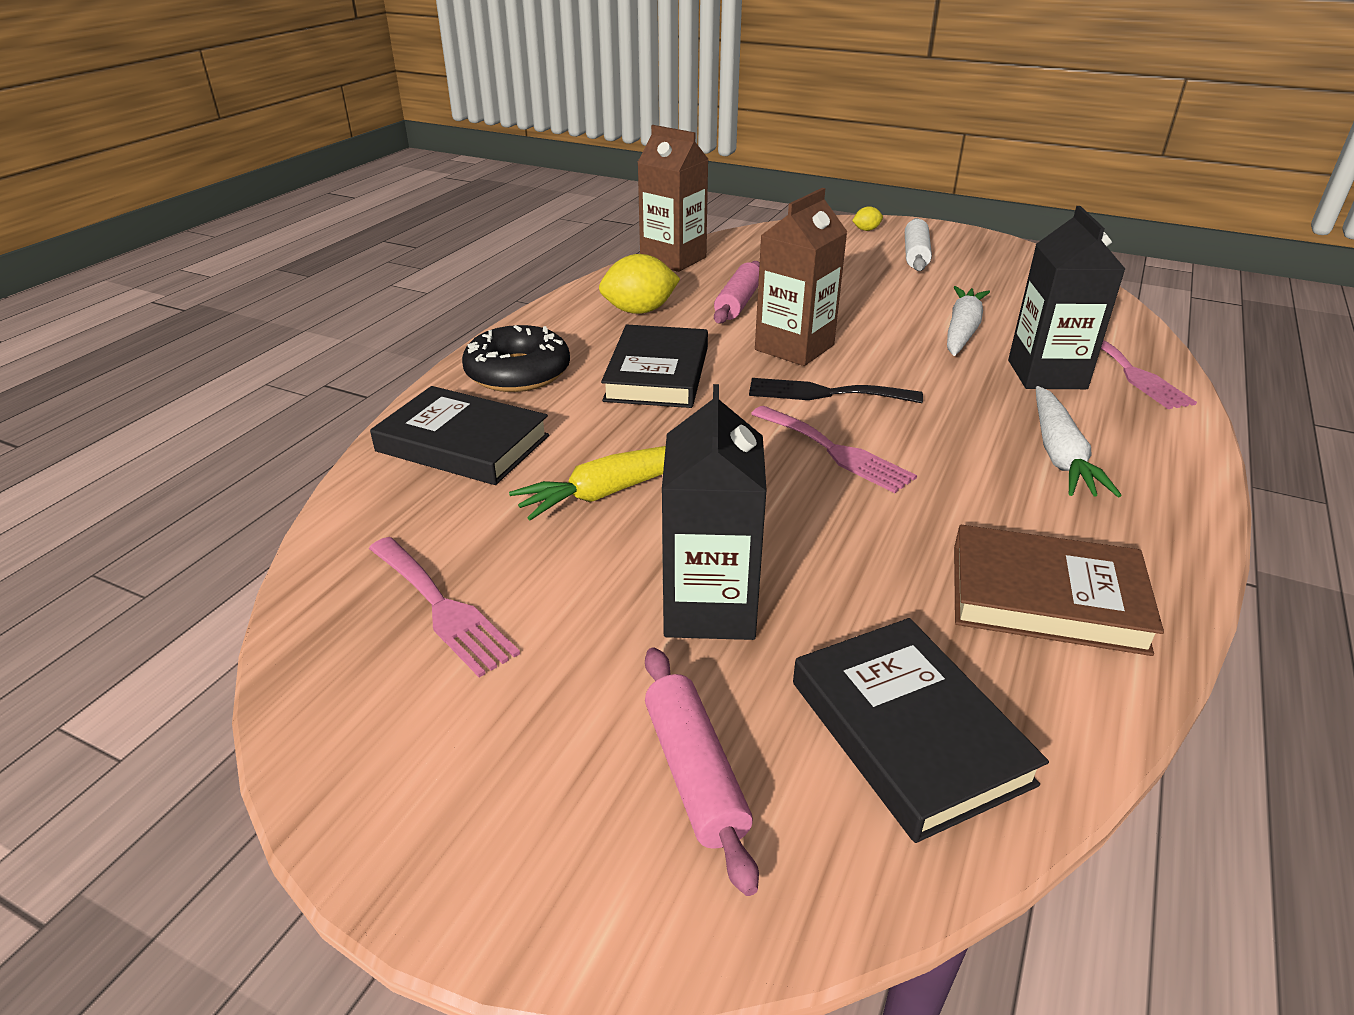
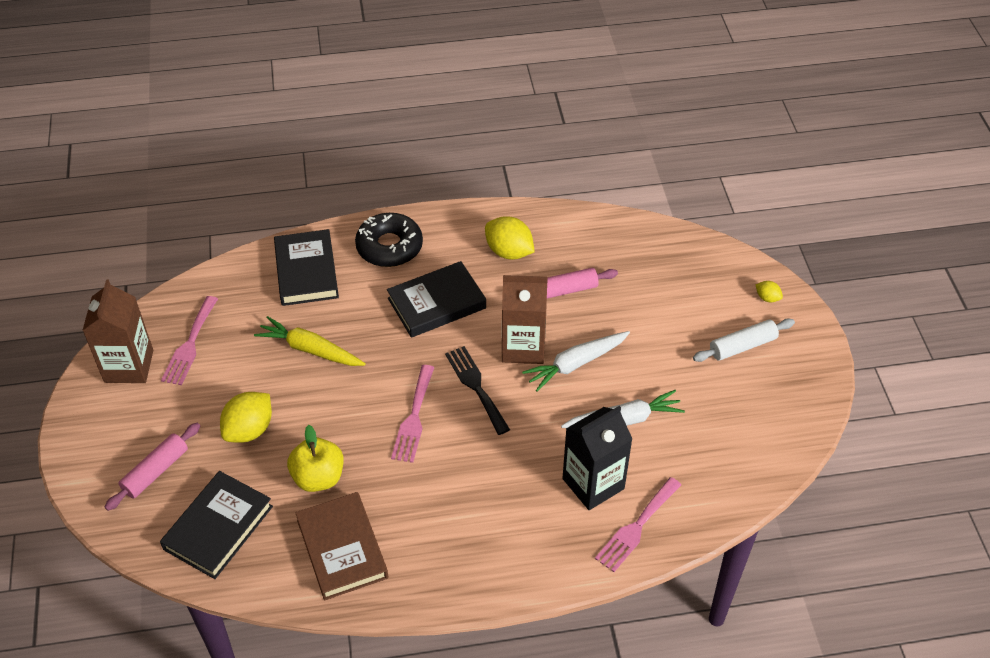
camera: 55 degrees right, 15 degrees up
(673, 259) = (603, 224): brown carton -> brown carton (129, 366)
(710, 608) = (249, 430): black carton -> yellow lemon
(877, 570) = (318, 477): none -> yellow apple
(1060, 455) = (489, 518): white carrot -> white carrot (575, 364)

